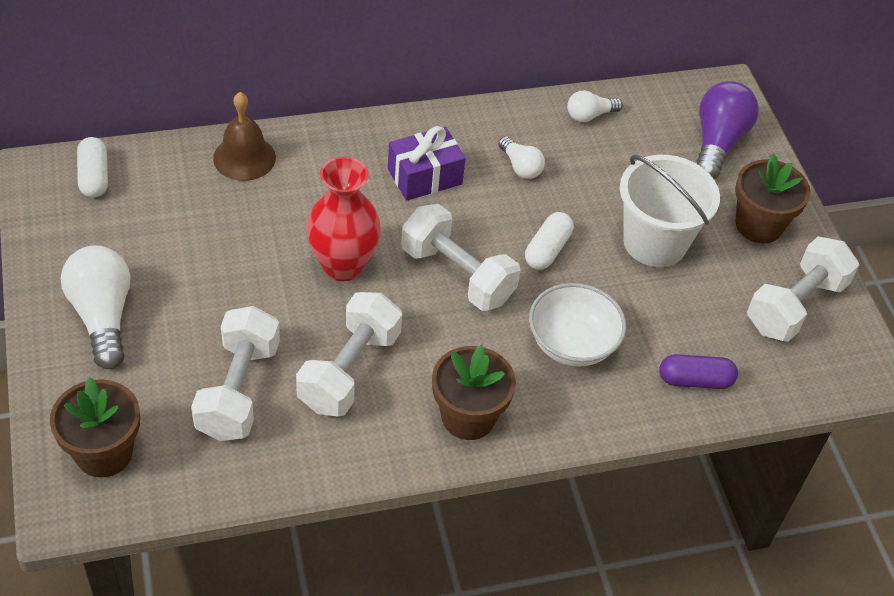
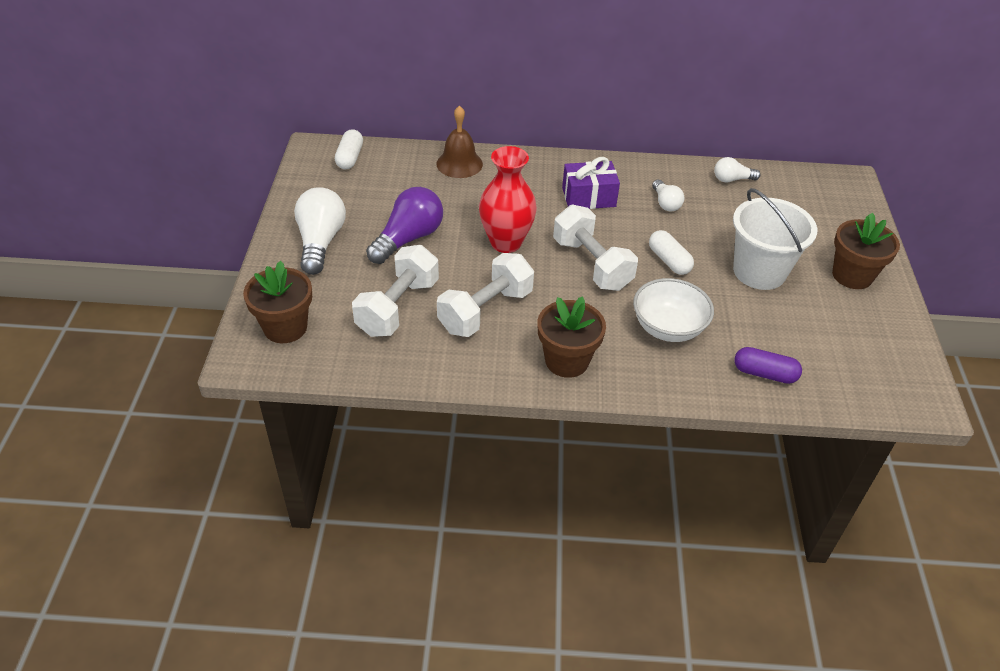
camera: 20 degrees right, 5 degrees down
(547, 250) = (669, 261): white capsule -> white capsule turned 75 degrees counterclockwise
(717, 143) = (833, 214): purple light bulb -> purple light bulb (408, 239)
(795, 306) = (869, 338): white dumbbell -> none

